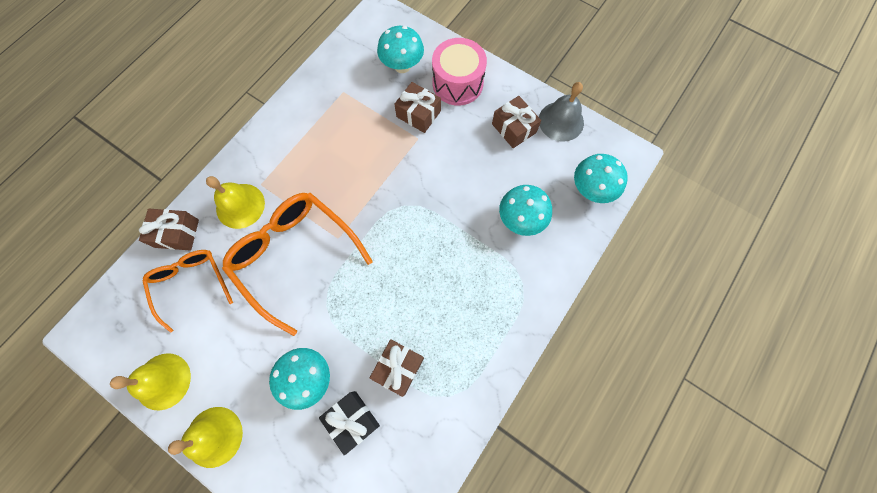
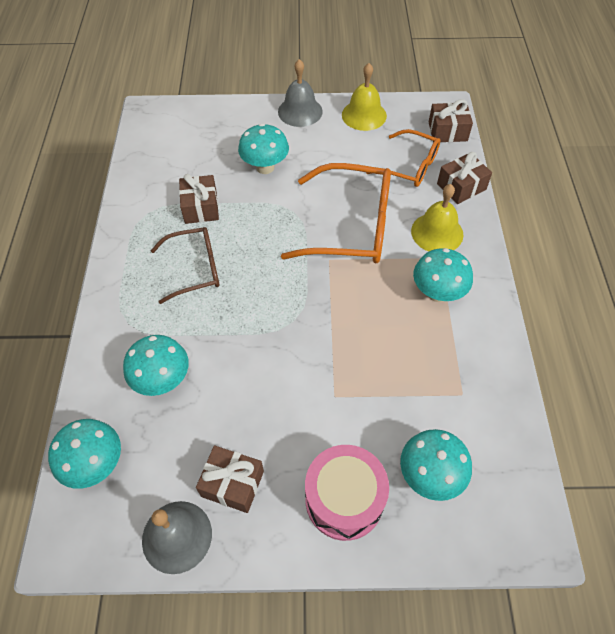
camera: 145 degrees right, 15 degrees down
(214, 436) = (300, 111): yellow bell -> grey bell
(291, 160) = (437, 293): none -> turquoise mushroom
(352, 420) = (212, 164): black gift -> none
(418, 114) = (357, 425): brown gift -> brown gift (447, 131)
(444, 300) = (195, 269): none -> brown glasses

